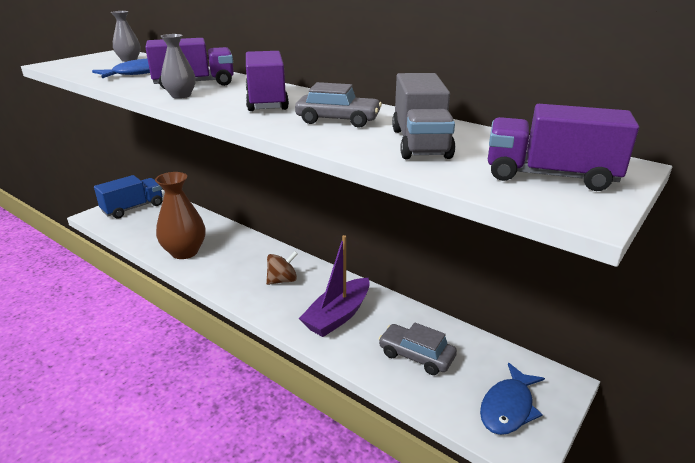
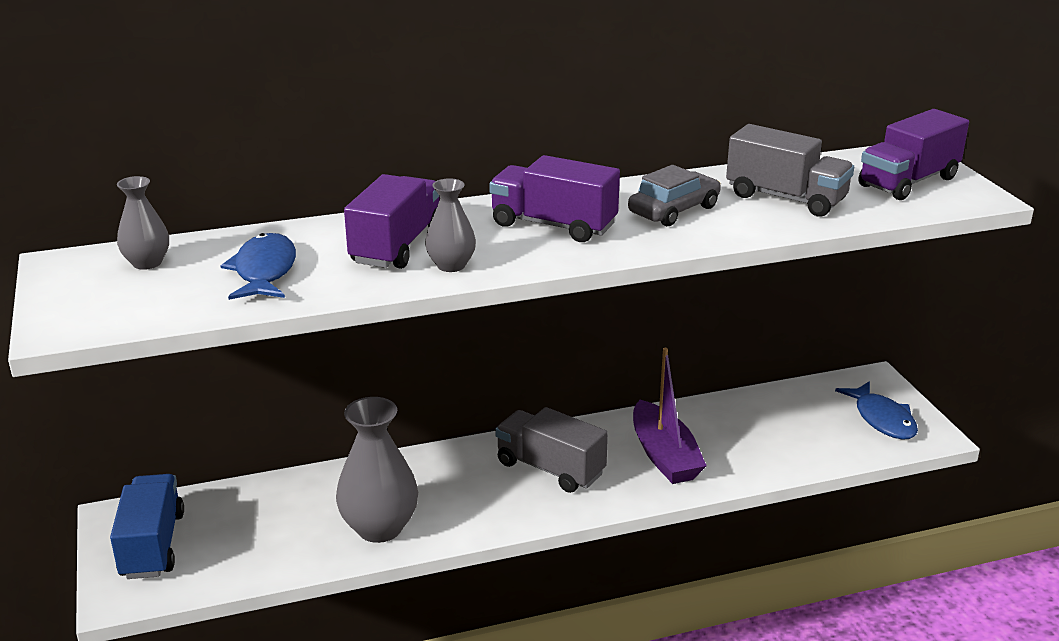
camera: 55 degrees left, 0 degrees up
(184, 252) = (379, 528): brown vase -> grey vase
(282, 280) = (550, 468): brown spinning top -> grey truck
(416, 356) = (775, 435): grey car -> none

